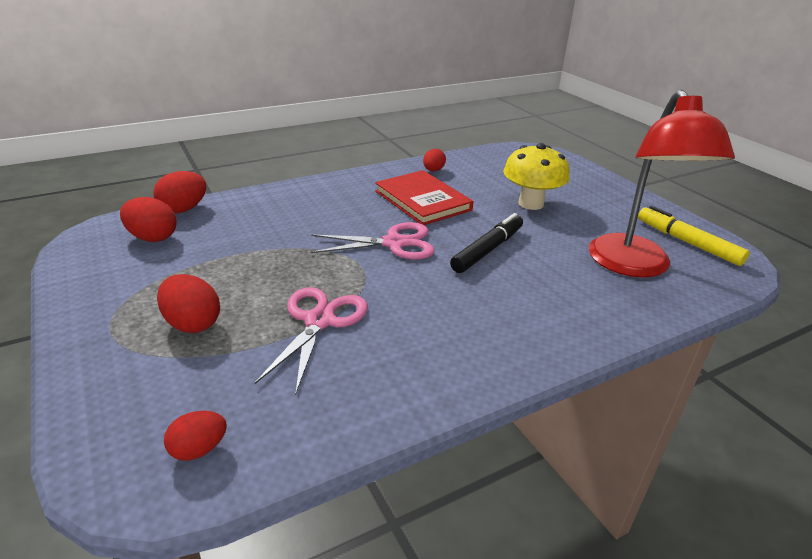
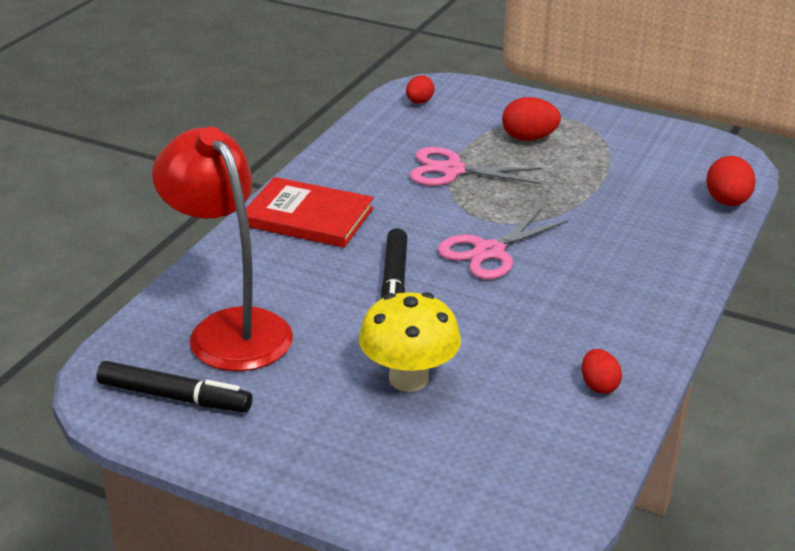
camera: 145 degrees right, 0 degrees up
(152, 238) = (685, 171): red egg -> none
(319, 321) = (452, 170): pink scissors -> pink scissors turned 120 degrees clockwise
(422, 200) = (537, 320): red book -> red book (308, 217)
(687, 242) = (174, 397): yellow marker -> black marker

